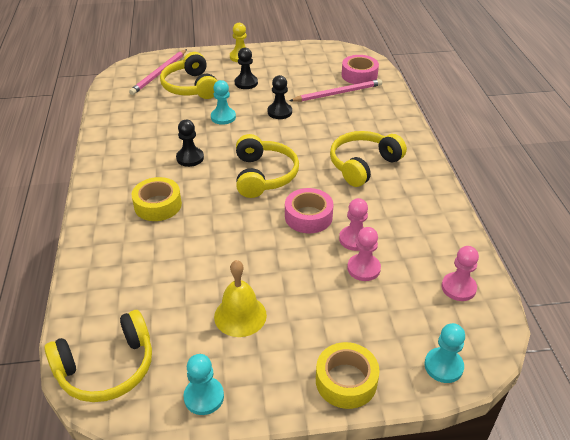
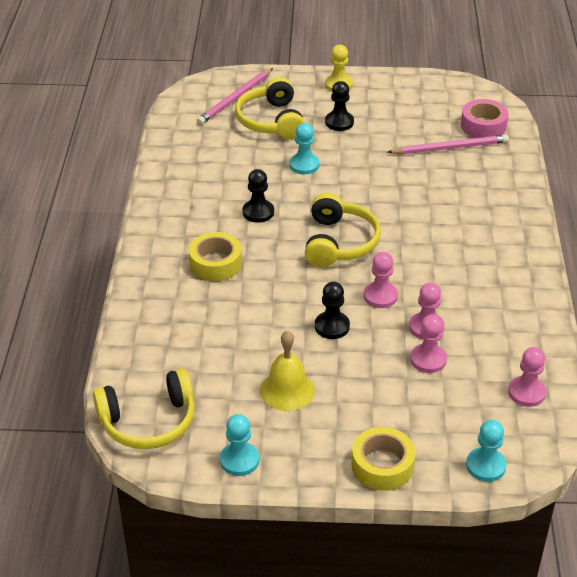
camera: 10 degrees right, 0 degrees up
(279, 112) = (373, 165): black pawn -> black pawn (332, 326)
(308, 216) = (380, 296): pink tape -> pink pawn
(363, 165) = (458, 243): yellow headphones -> none

